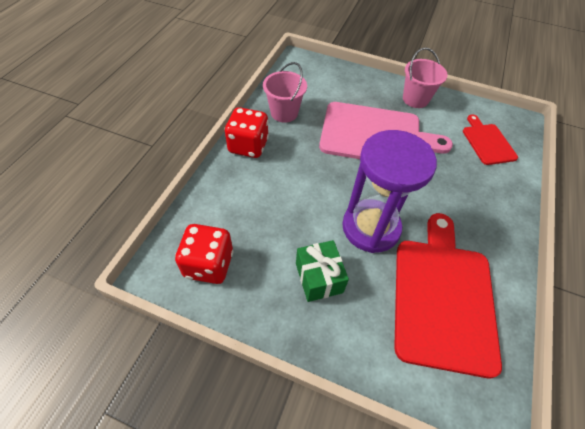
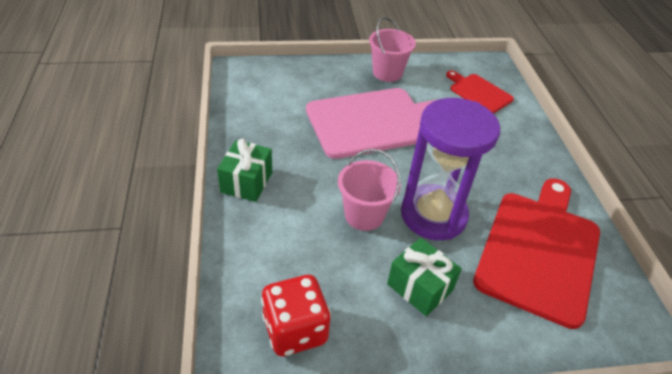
camera: 30 degrees left, 10 degrees down
(248, 146) = (246, 182): red dice -> green gift
(284, 113) = (262, 131): pink bucket -> pink bucket (364, 215)
(443, 297) = (539, 250): red cutting board -> red cutting board turned 45 degrees clockwise

